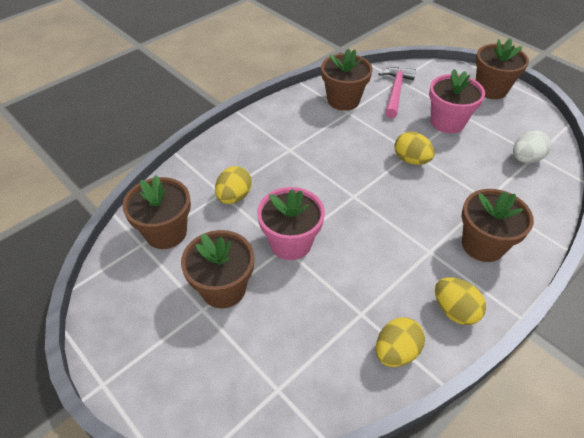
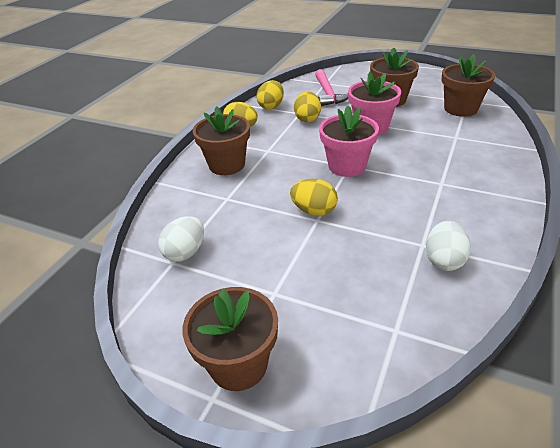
camera: 160 degrees right, 10 degrees down
(234, 197) = (443, 137): yellow egg -> yellow egg (307, 119)
(343, 100) = (444, 260): brown flower pot -> white egg
(395, 92) = (386, 301): pink hammer -> pink hammer (328, 93)
(447, 122) = (291, 272): pink flower pot -> pink flower pot (347, 166)

